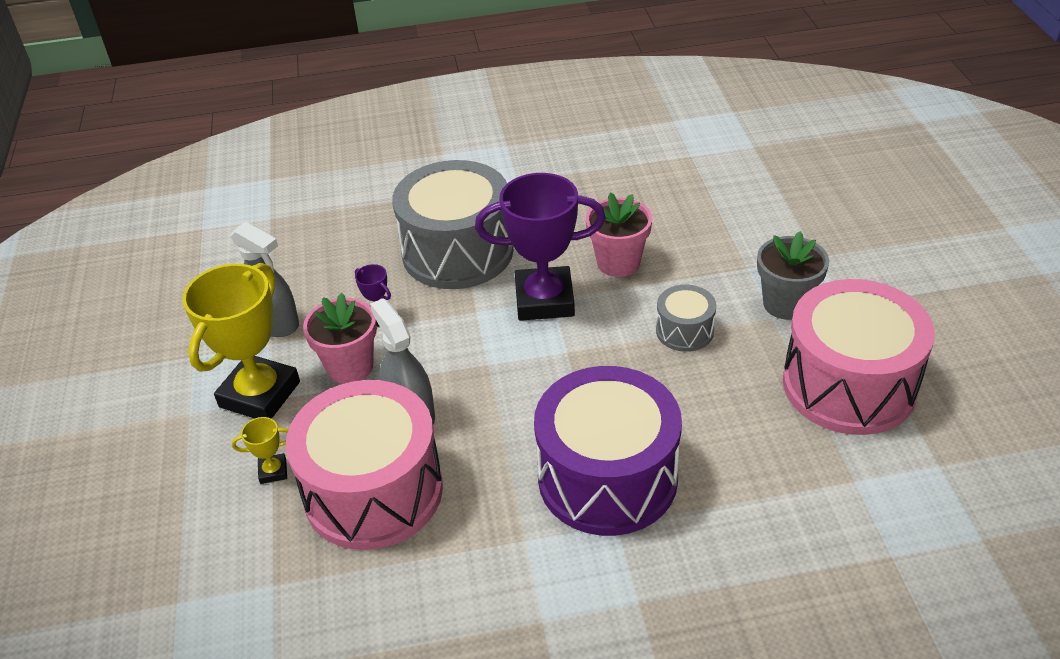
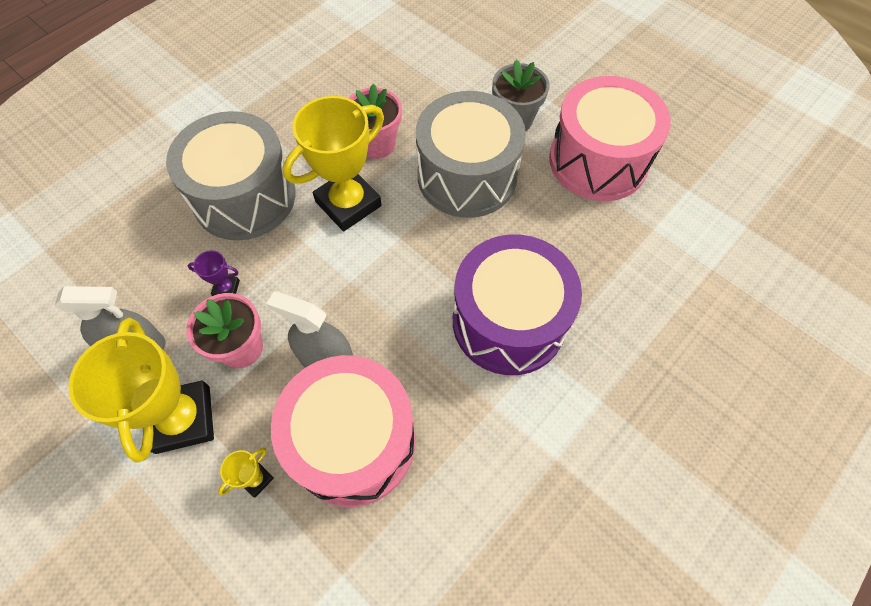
camera: 40 degrees left, 20 degrees up
(544, 300) = (348, 204): purple trophy -> yellow trophy
(684, 331) = (467, 176): grey drum -> grey drum, size x2.14

